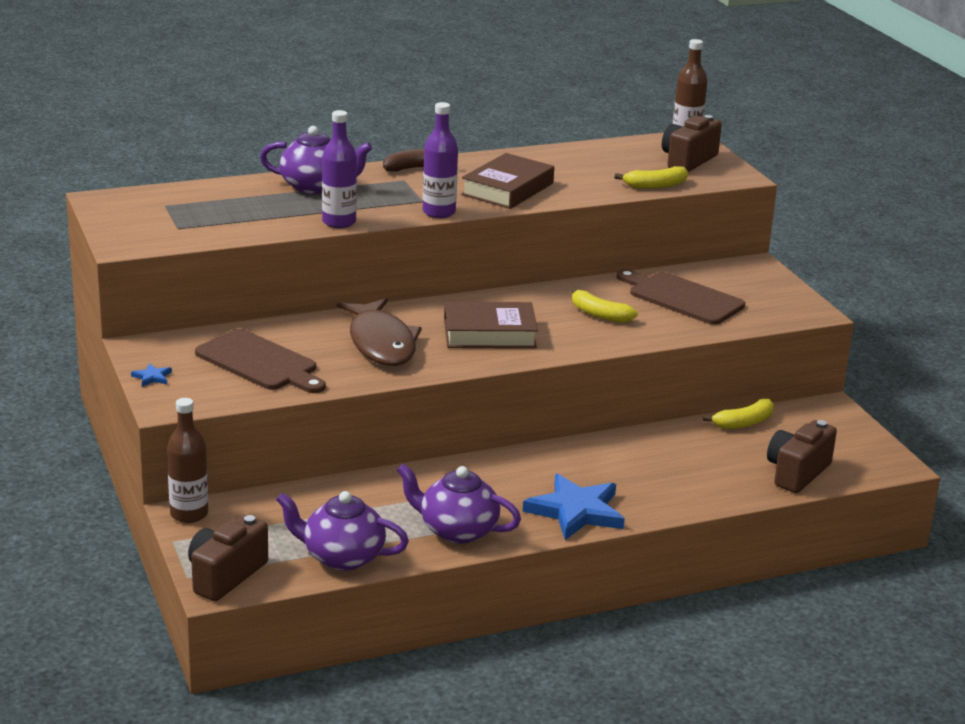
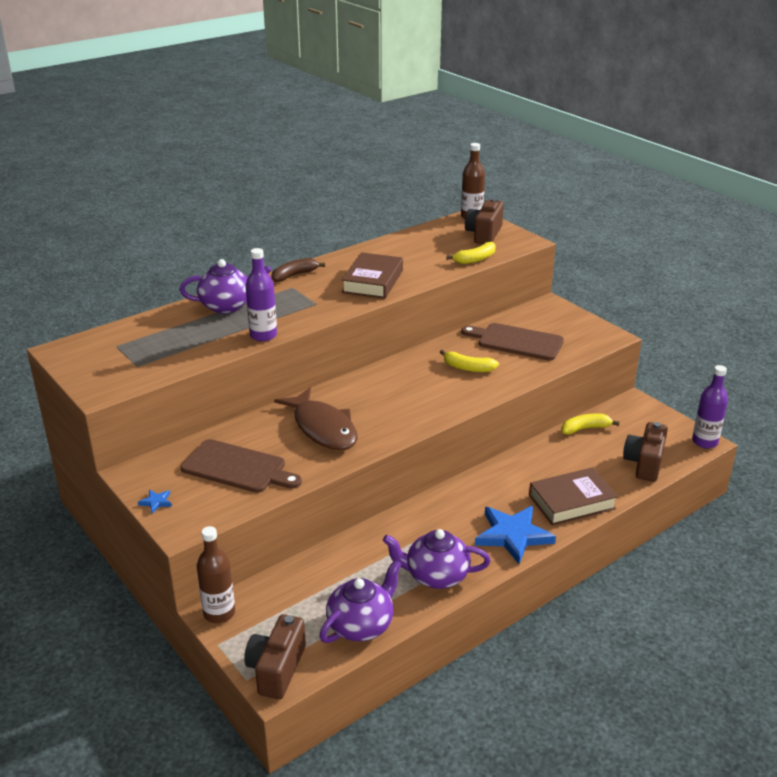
camera: 15 degrees left, 5 degrees up
(342, 557) = (361, 625): purple teapot -> purple teapot turned 135 degrees clockwise
(439, 212) = (334, 312): purple bottle -> purple bottle (704, 442)
(489, 333) = (399, 402): brown book -> brown book (571, 502)
(743, 423) = (585, 428): yellow banana -> yellow banana turned 150 degrees counterclockwise

